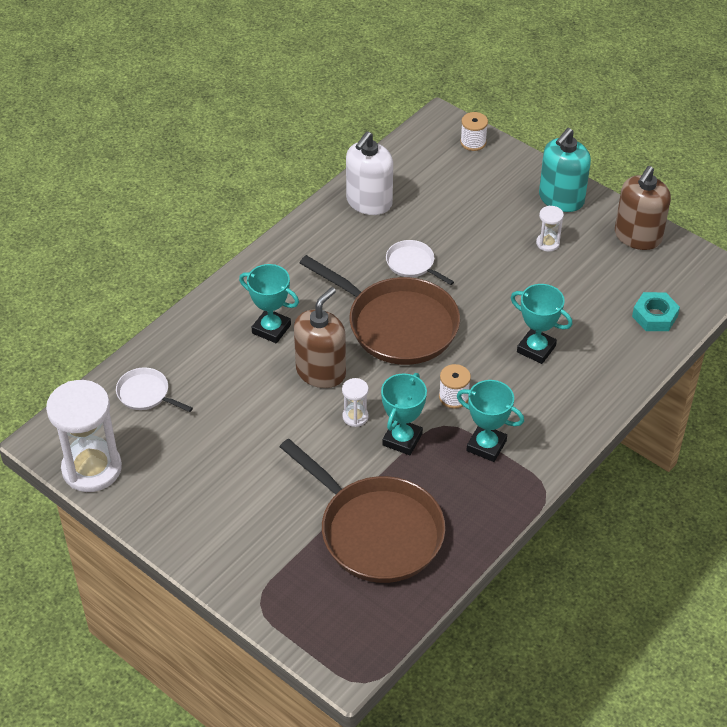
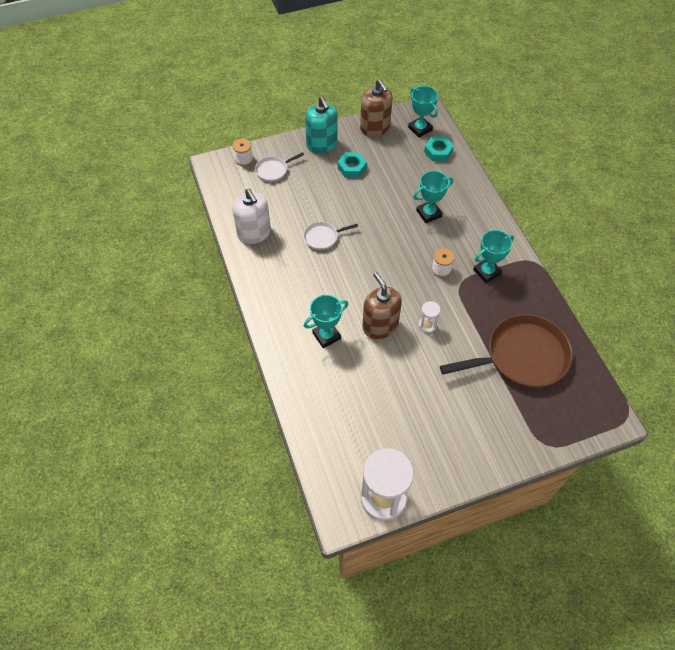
camera: 60 degrees left, 10 degrees up
(146, 394) = (336, 434): white pan -> white pan (273, 170)
(397, 325) = (367, 269): brown pan -> none
(402, 439) = (459, 310): turquoise trophy -> turquoise trophy (420, 129)
(547, 243) = (352, 168): white hourglass -> turquoise nut

